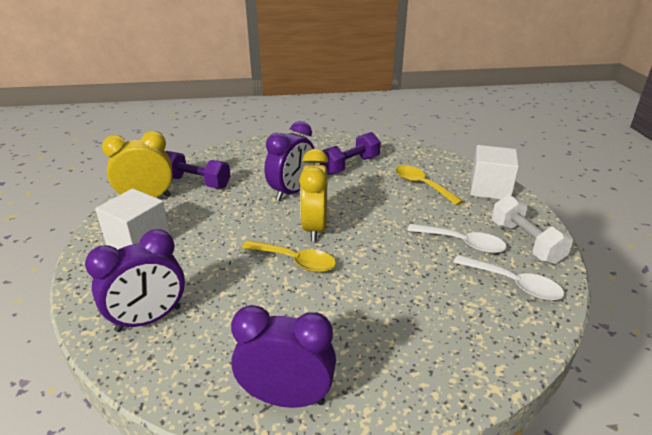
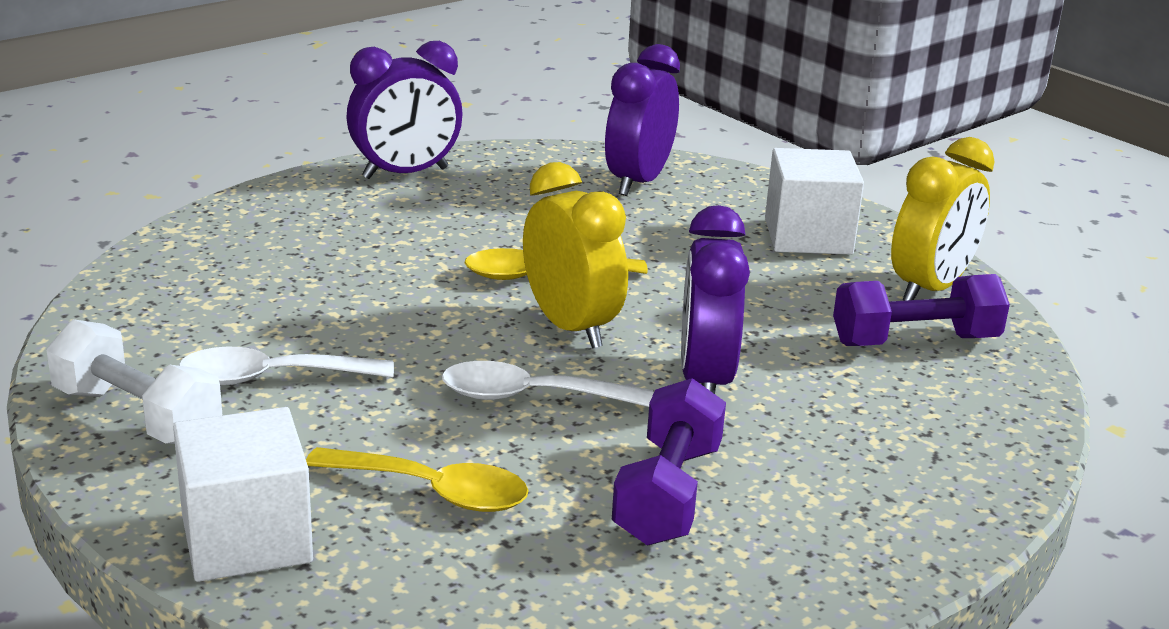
camera: 145 degrees right, 5 degrees down
(513, 284) = (158, 337): white spoon -> white spoon (531, 396)

